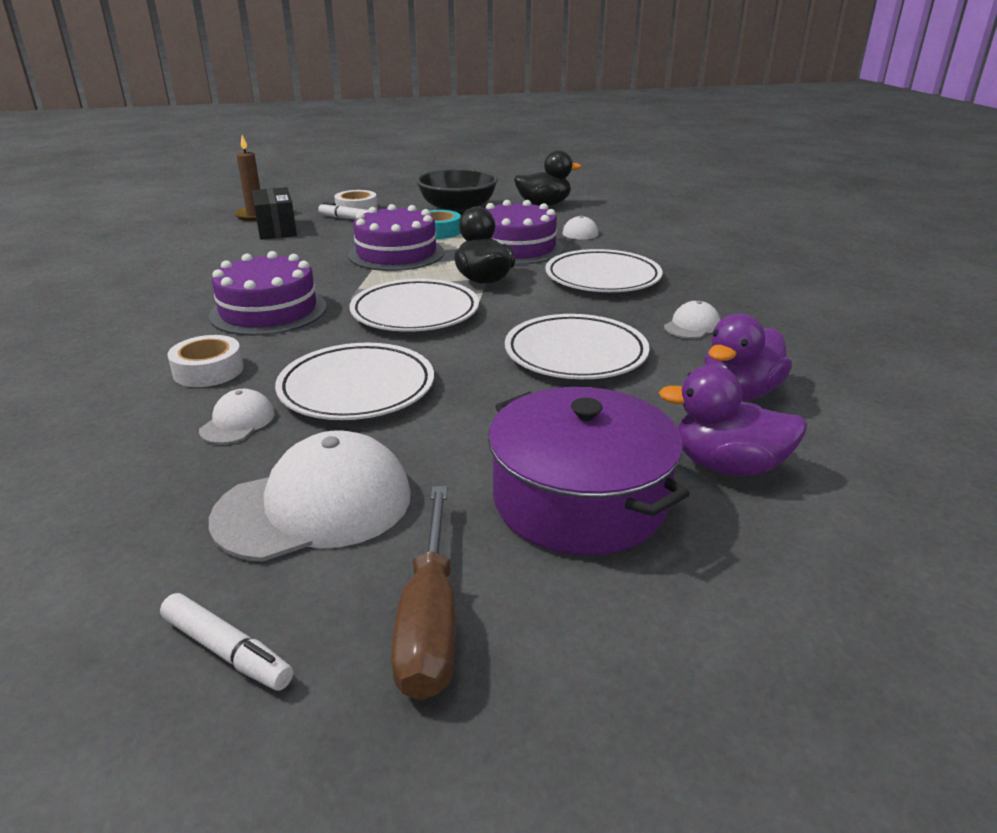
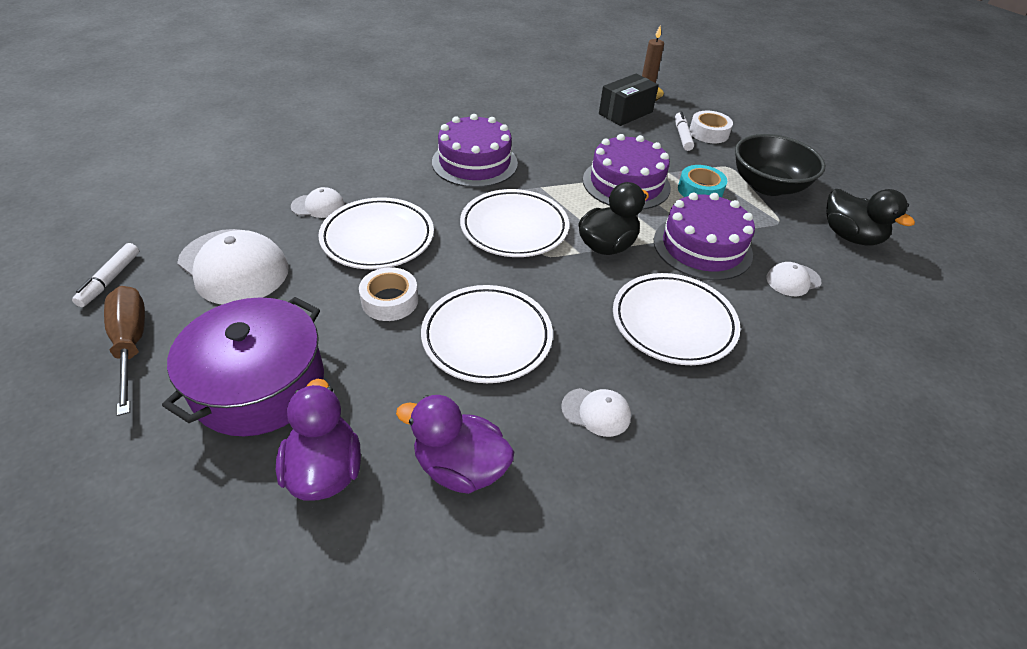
camera: 65 degrees right, 15 degrees up
(208, 370) = (377, 172): white tape -> white tape (390, 300)
(430, 620) = (131, 344): brown screwdriver -> brown screwdriver turned 90 degrees clockwise

